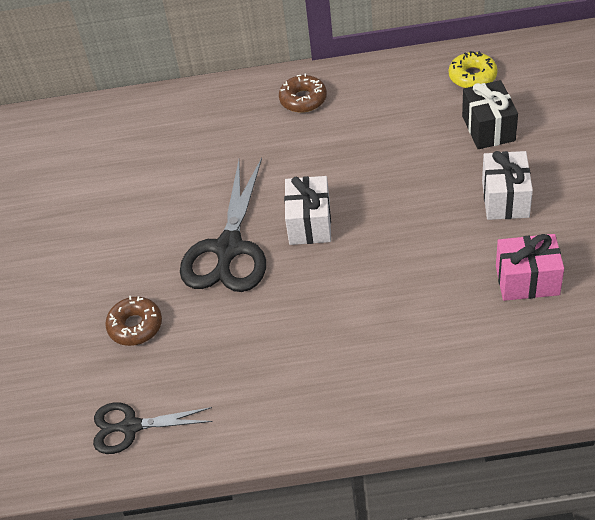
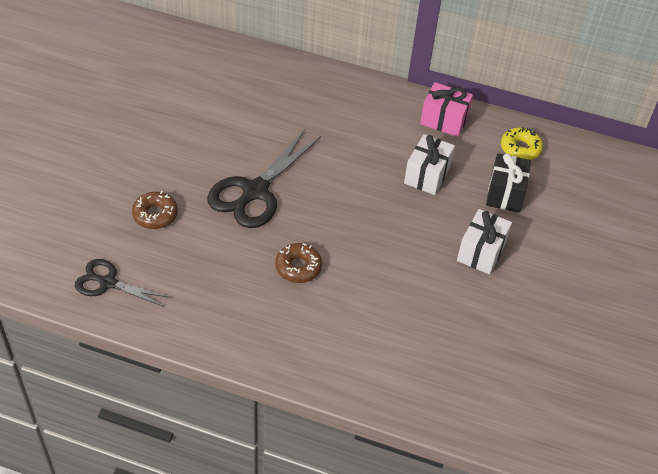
camera: 15 degrees right, 0 degrees up
(303, 99) = (380, 107): brown donut -> brown donut (298, 267)
(309, 223) = (324, 201): white gift -> white gift (427, 175)
(527, 280) = (455, 319): pink gift -> pink gift (444, 120)

